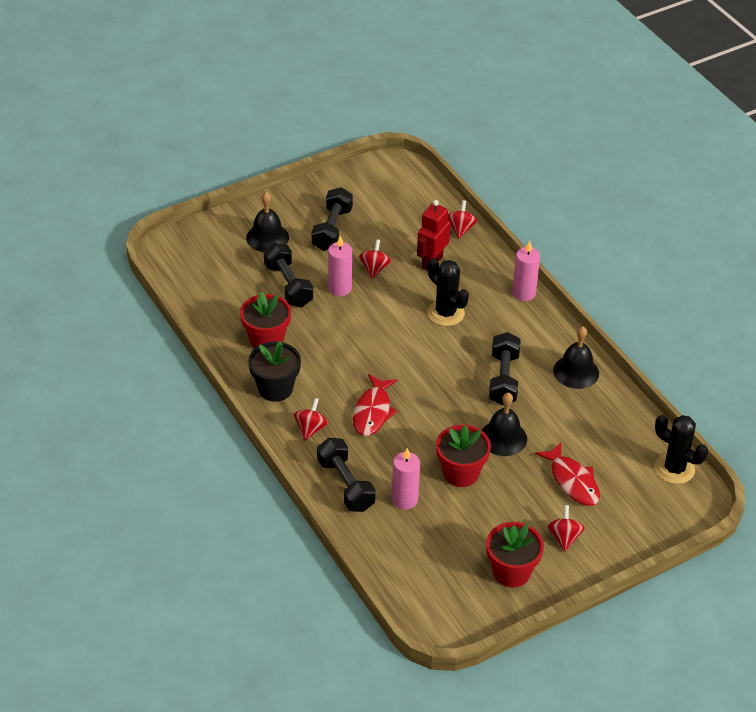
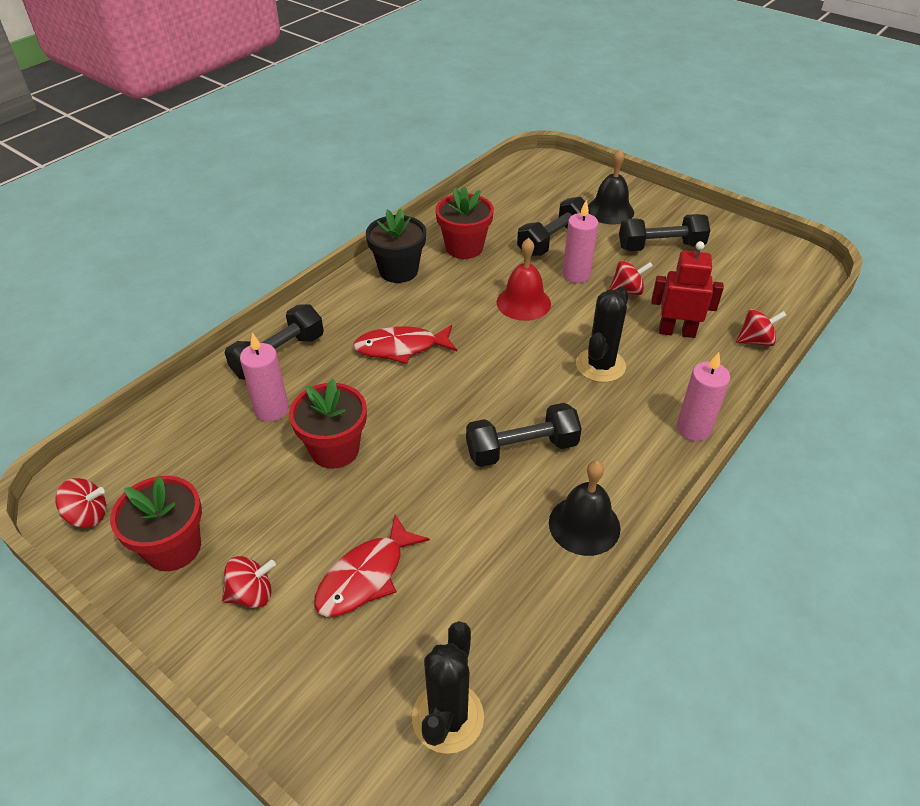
camera: 70 degrees right, 0 degrees up
(310, 429) = (352, 309): red spinning top -> red spinning top (88, 516)
(357, 328) = (523, 303): none -> red bell
(503, 438) = (415, 476): black bell -> none

